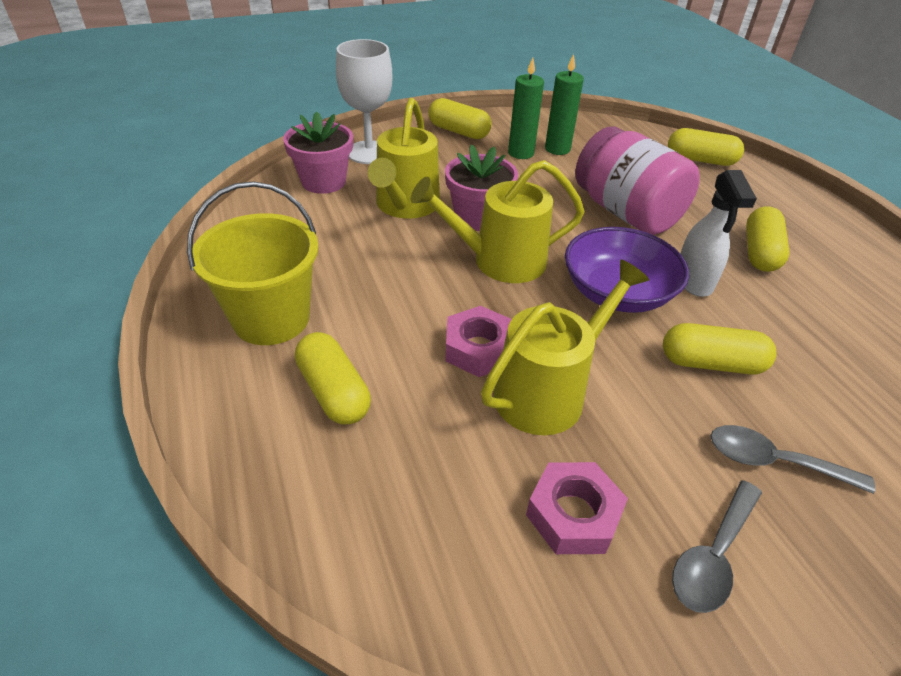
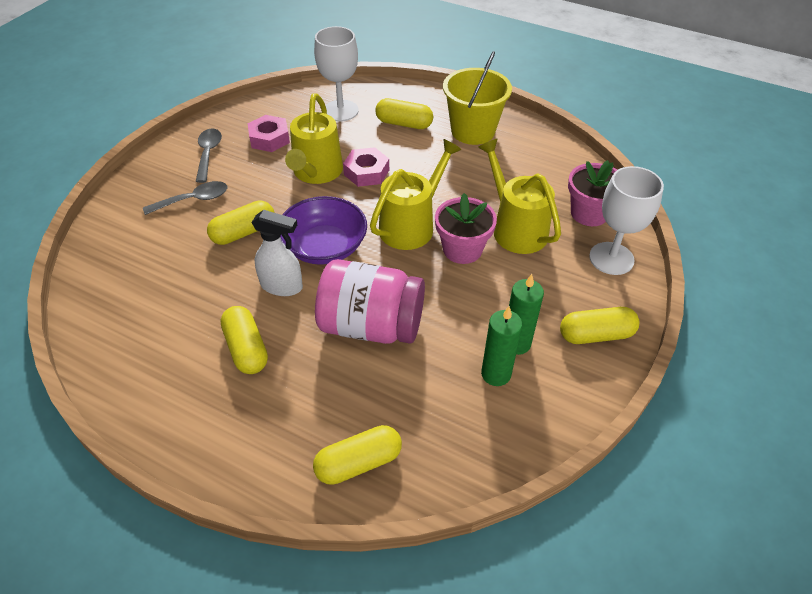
camera: 140 degrees right, 5 degrees up
(392, 494) = (340, 111): none -> white goblet
(693, 281) = (282, 286): white spray bottle -> white spray bottle turned 150 degrees clockwise

